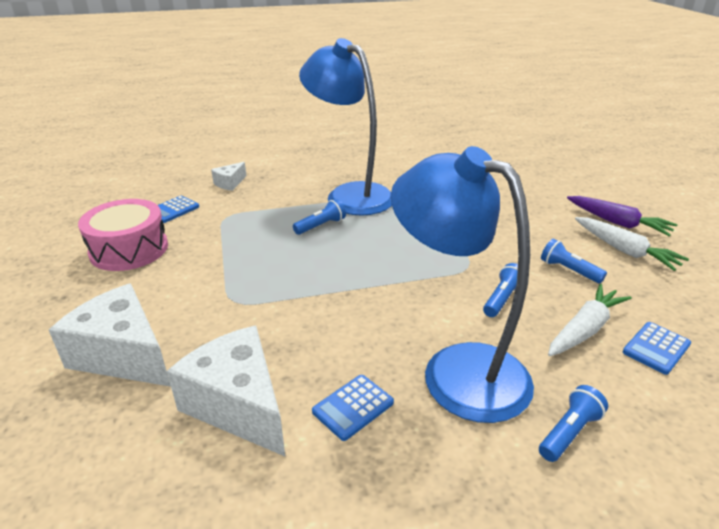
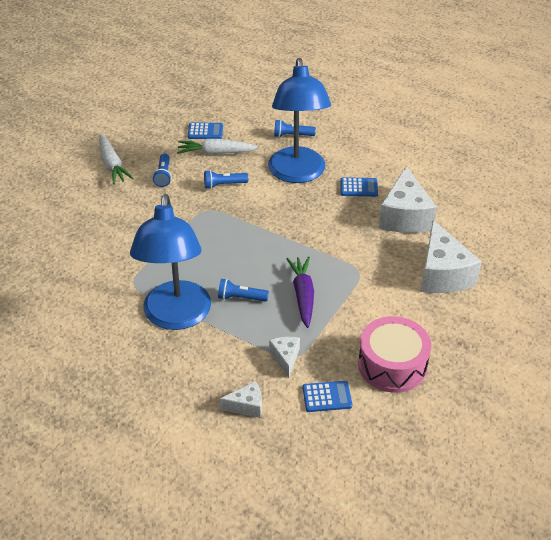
camera: 135 degrees left, 10 degrees up
(232, 213) = (285, 358): none -> white cheese
(617, 223) = (72, 178): purple carrot -> purple carrot (303, 295)
(624, 250) = (112, 165): white carrot -> white carrot turned 150 degrees clockwise

